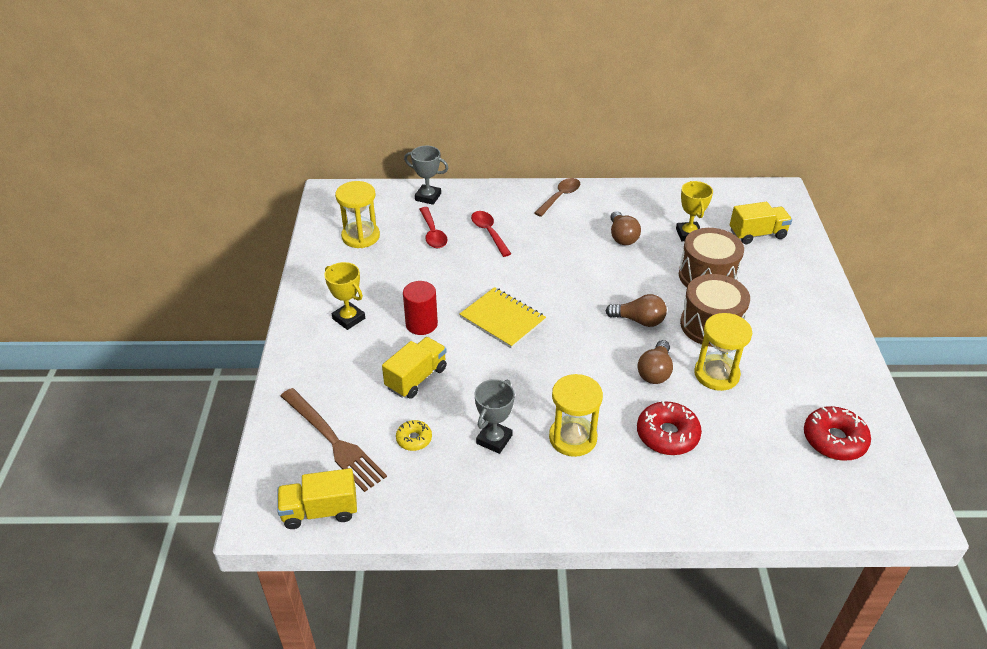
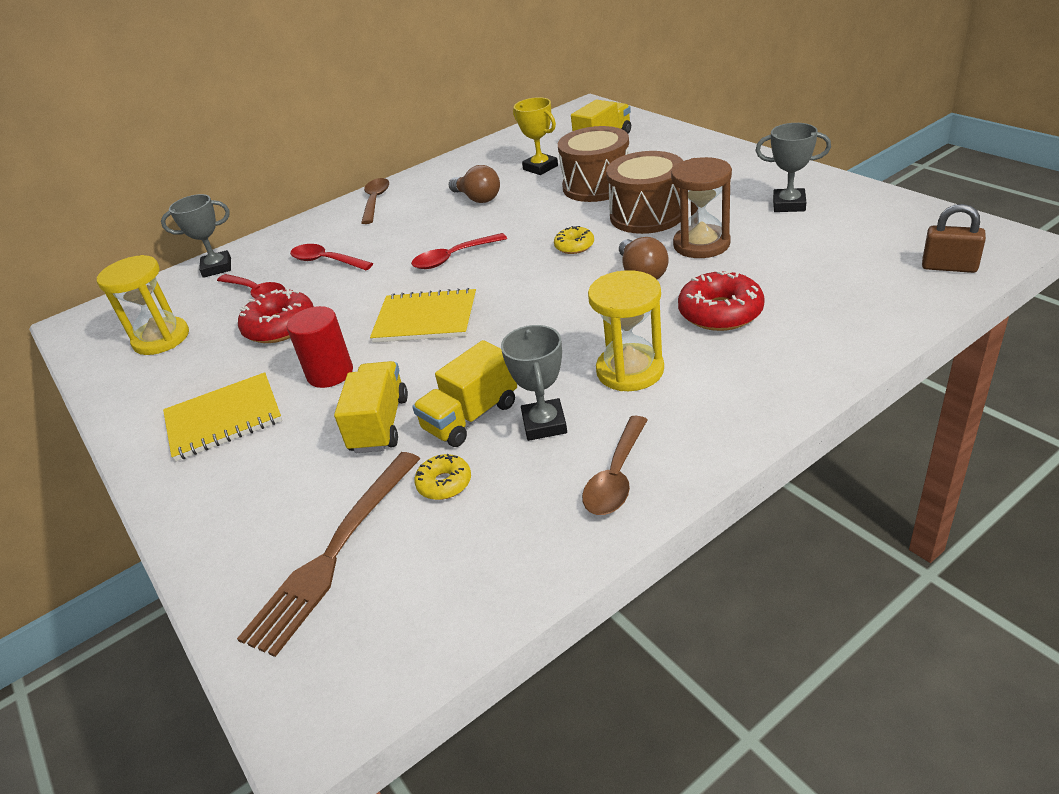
camera: 30 degrees left, 5 degrees down
(320, 511) = (398, 645): yellow truck -> yellow truck (471, 417)
(333, 441) = (334, 553): brown fork -> brown fork turned 105 degrees clockwise
(349, 318) = (224, 419): yellow trophy -> yellow notebook
(496, 499) = (616, 477): none -> brown spoon
(560, 280) = (453, 258): none -> red spoon
(639, 320) = (574, 246): brown light bulb -> yellow donut
(716, 374) = (701, 244): yellow hourglass -> brown hourglass
(812, 381) = (789, 205): none -> grey trophy
(834, 440) = (866, 232): red donut -> red donut (280, 326)
(850, 505) = (949, 267): none -> brown padlock

